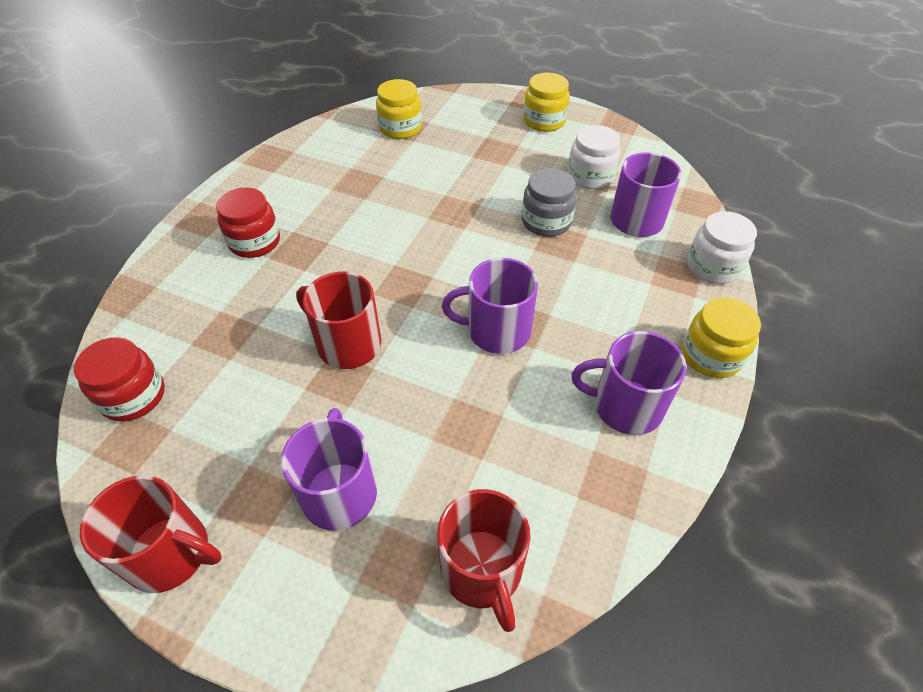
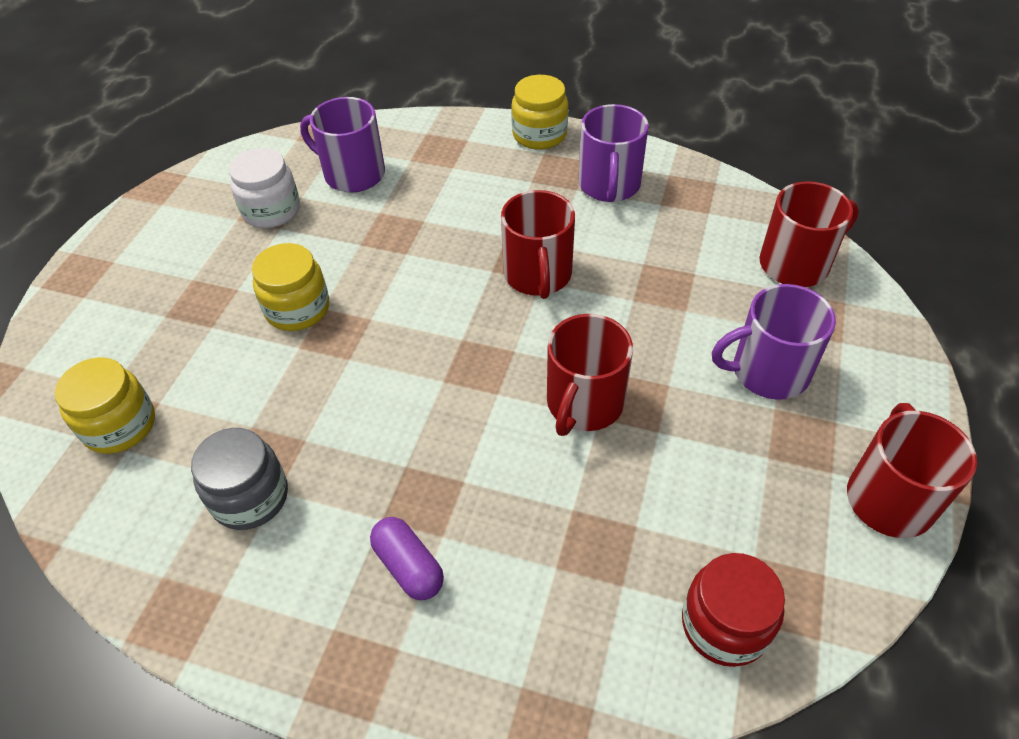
camera: 95 degrees left, 0 degrees up
(255, 242) = (408, 566): red jar -> purple capsule
(496, 331) = (538, 275): purple mug -> red mug
(544, 121) = (137, 256): yellow jar -> yellow jar (297, 309)
(546, 222) = (357, 245): grey jar -> grey jar (250, 497)
(713, 266) = (424, 127): white jar -> none

